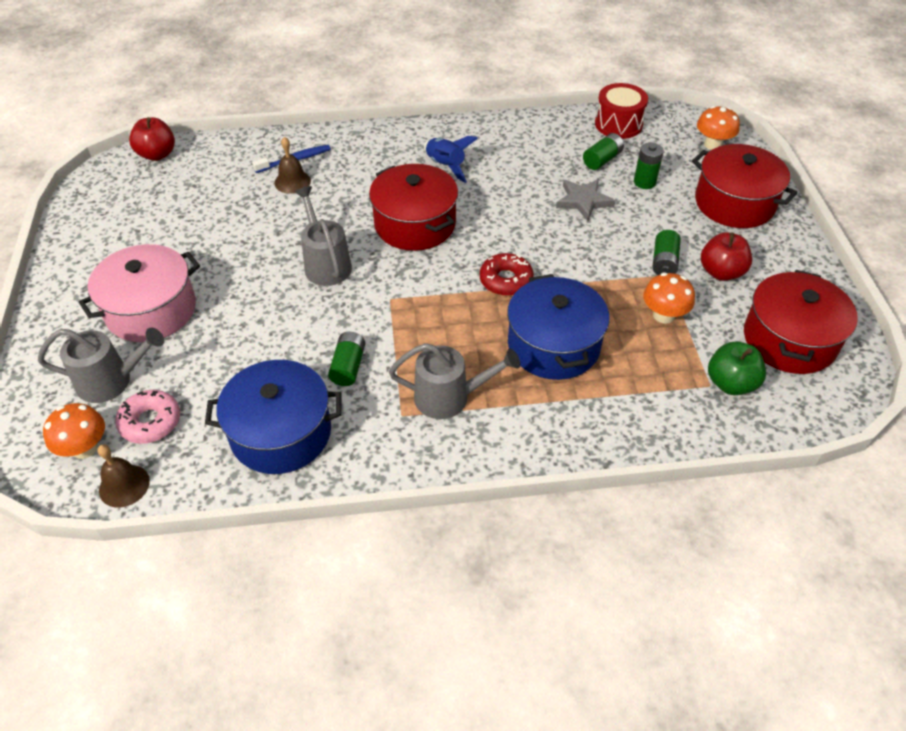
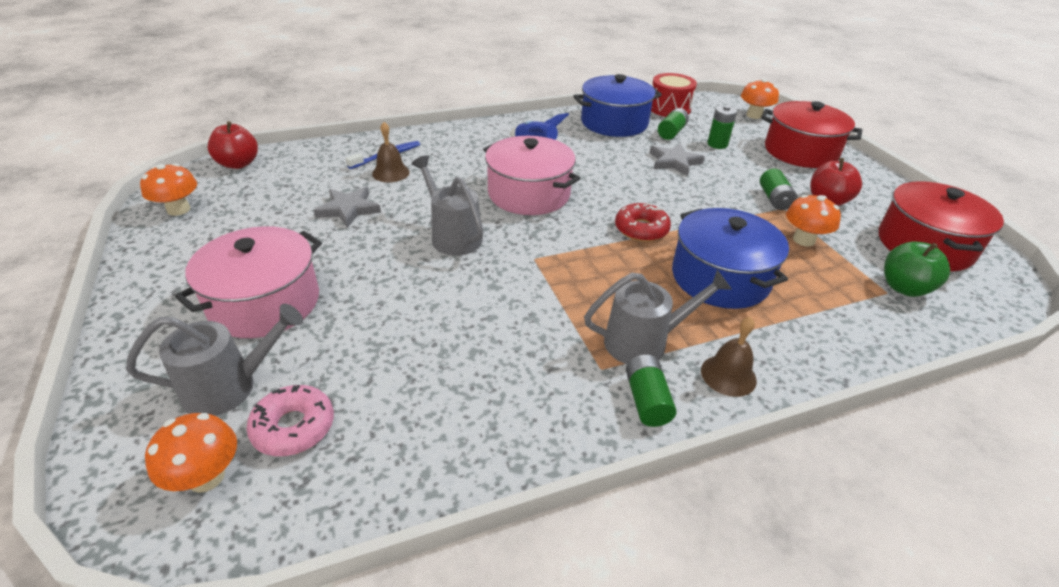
camera: 15 degrees left, 10 degrees down
(98, 203) = (178, 209): none -> orange mushroom
(124, 485) = (274, 517): brown bell -> brown bell (728, 375)
(242, 221) = (349, 209): none -> grey star
(281, 433) = (468, 411): blue pot -> blue pot (614, 123)
(348, 366) = (518, 328): green battery -> green battery (646, 400)
(415, 224) = (529, 194): red pot -> pink pot

